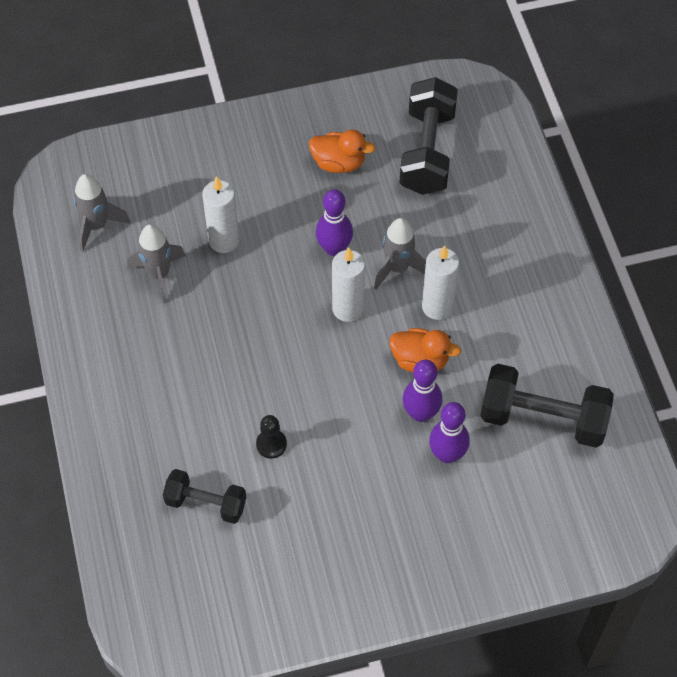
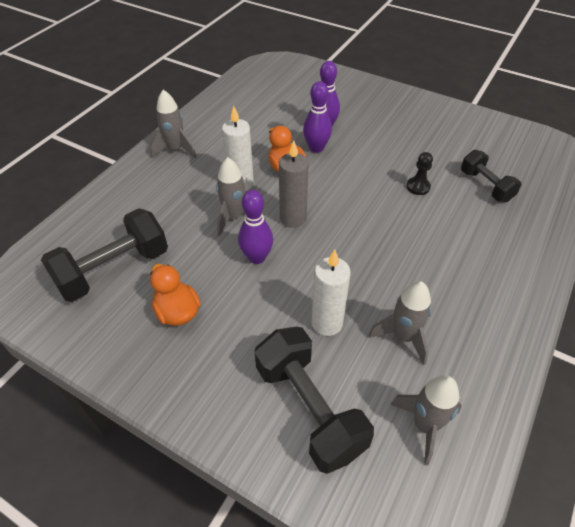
camera: 135 degrees left, 10 degrees down
(348, 309) = (293, 218): white candle -> grey candle
(543, 418) = (260, 111): black dumbbell -> black dumbbell (309, 409)
(550, 293) = (176, 149): none -> grey rocket

